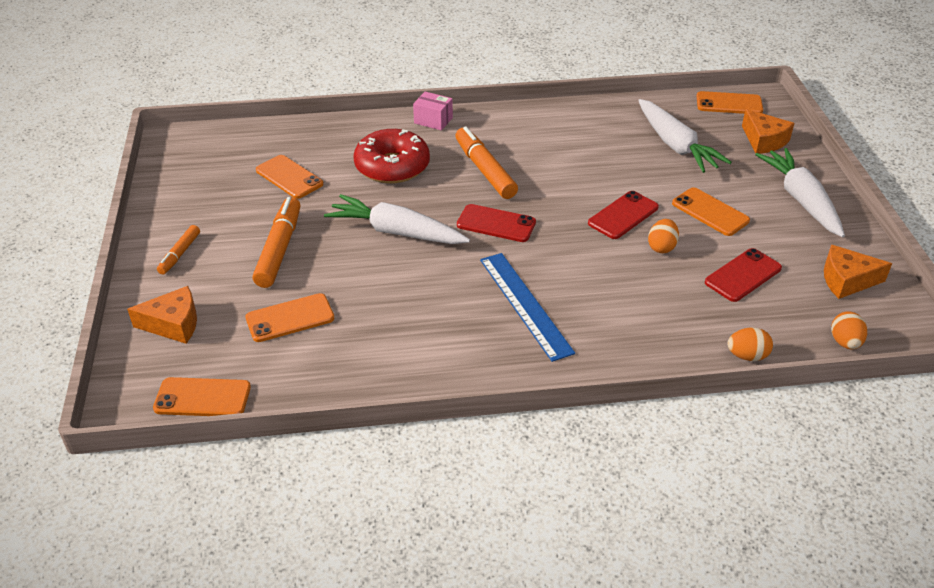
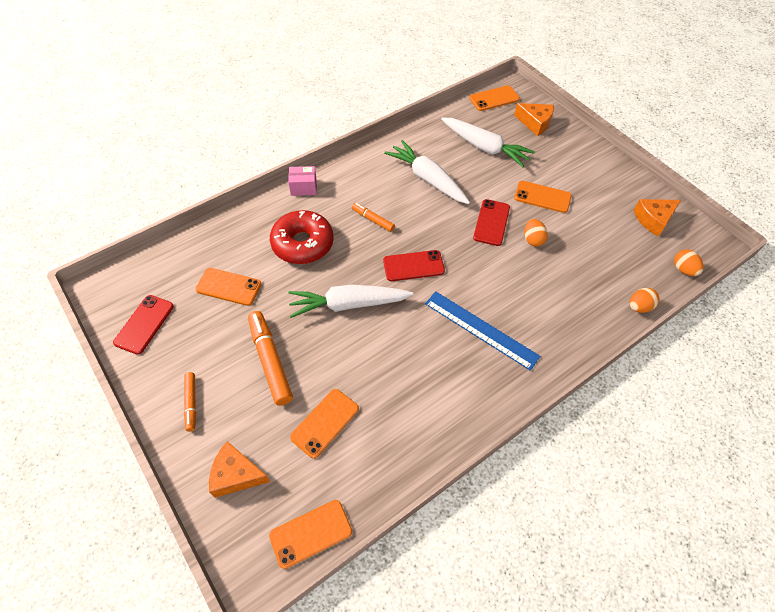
camera: 30 degrees left, 15 degrees up
(173, 324) = (236, 475): orange cheese -> orange cheese turned 135 degrees counterclockwise
(485, 170) = (373, 220): orange marker -> orange marker, size x0.56
(743, 275) = (595, 242): red phone -> red phone (144, 324)
(800, 200) = (587, 164): white carrot -> white carrot (427, 179)

